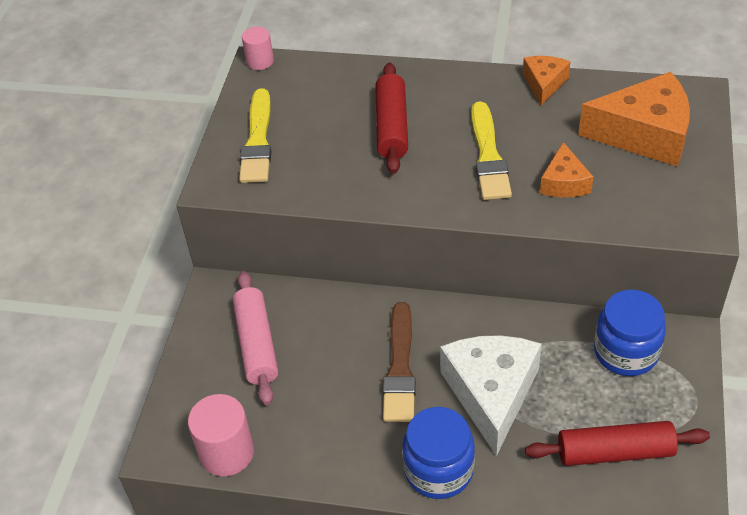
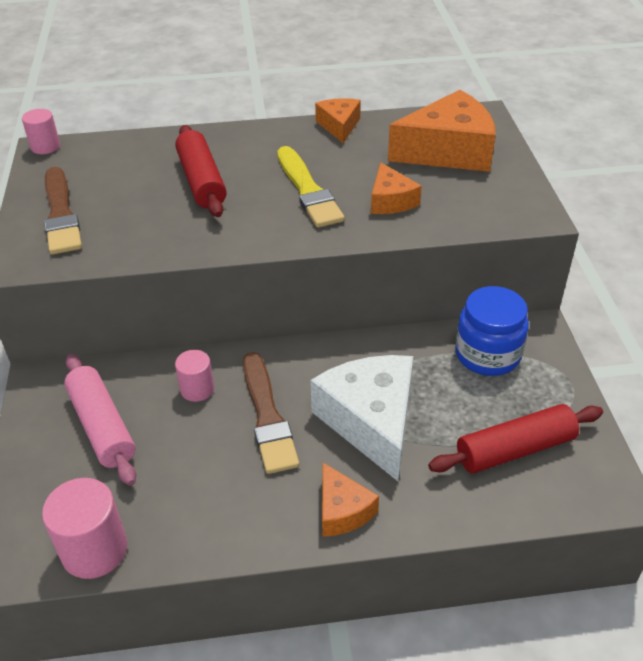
camera: 20 degrees left, 5 degrees down
(258, 141) = (61, 214): yellow brush -> brown brush
(345, 327) = (197, 389): none -> pink cylinder
(438, 470) = (342, 510): blue jar -> orange cheese

